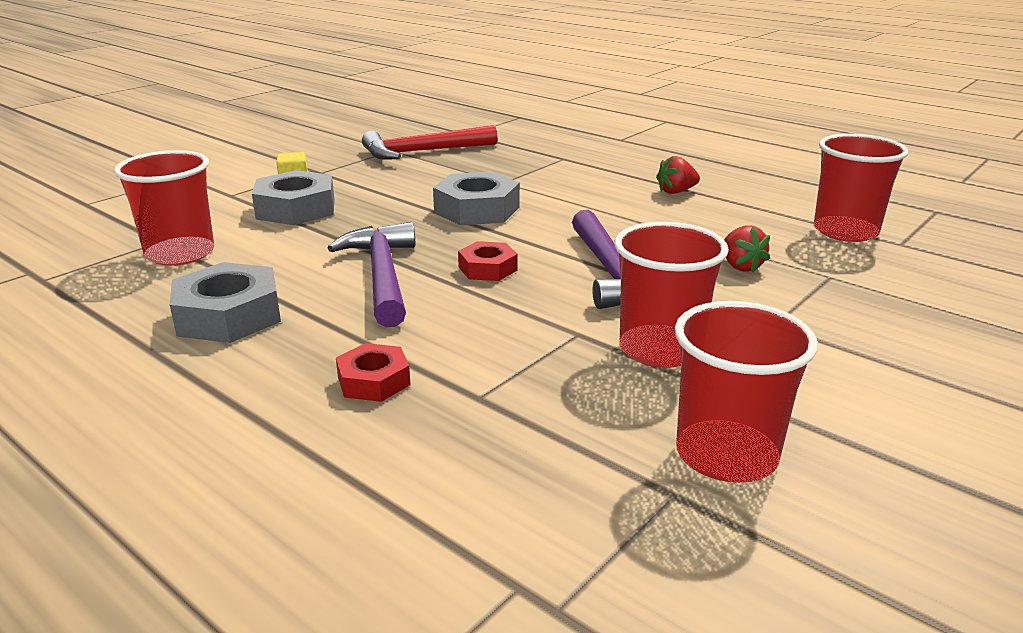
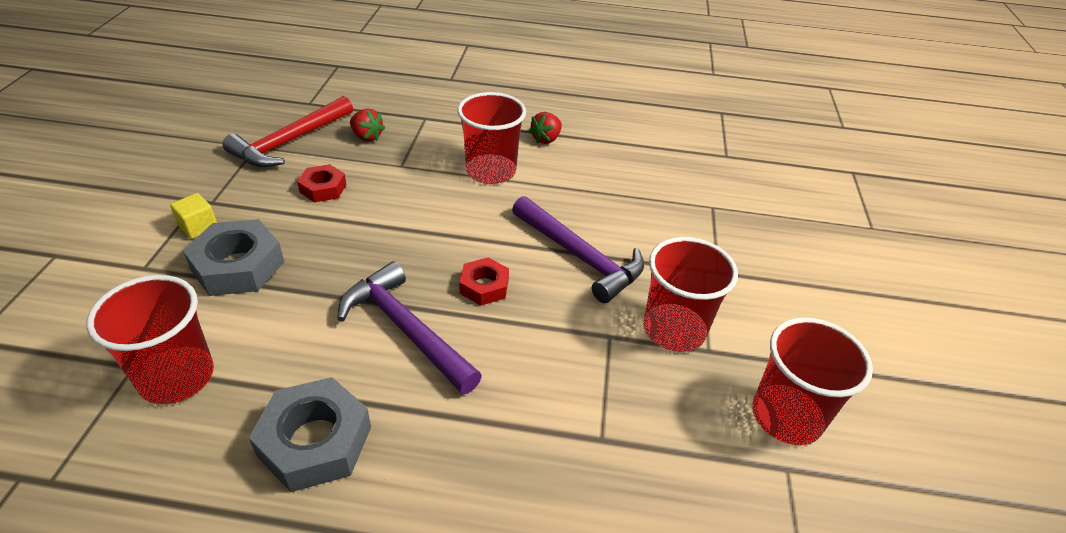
camera: 35 degrees left, 15 degrees up
(373, 381) = (513, 461): red nut -> red nut (323, 188)
(477, 210) = (411, 211): grey nut -> none
(740, 266) = (654, 216): red strawberry -> red strawberry (367, 137)
(845, 231) = (687, 153): red cup -> red cup (491, 171)

